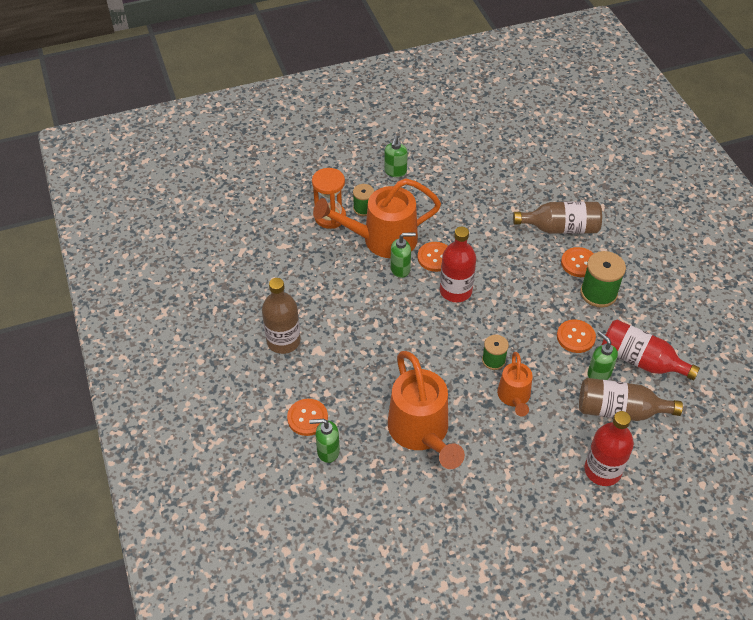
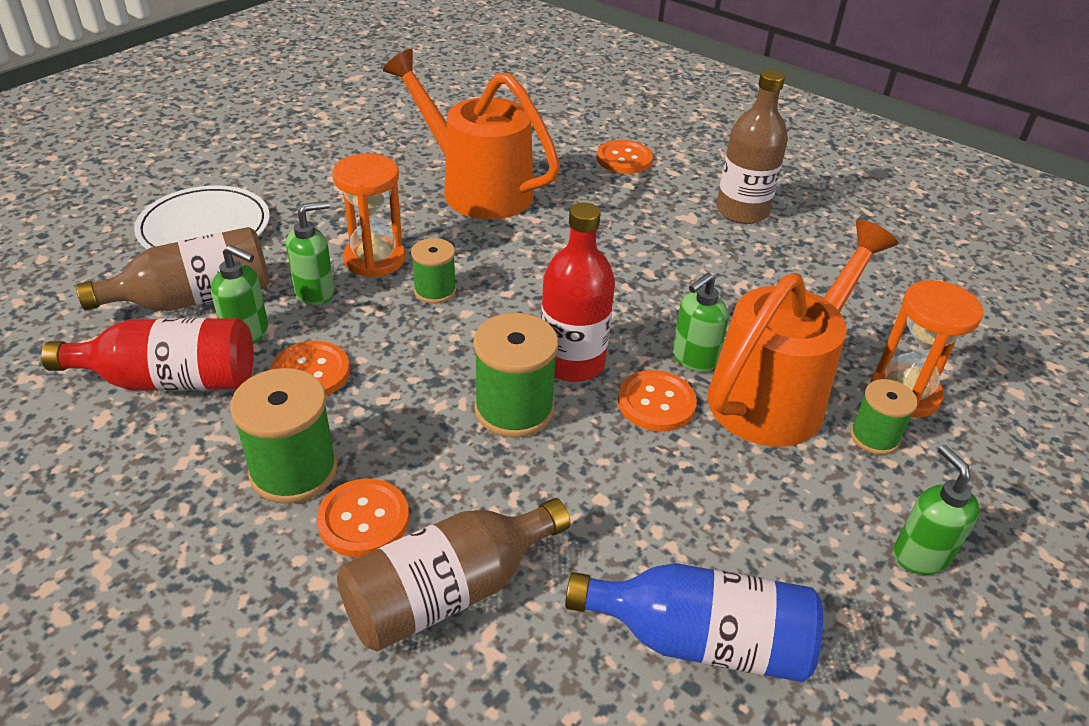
camera: 145 degrees right, 10 degrees down
(327, 451) = (570, 143): green soap dispenser -> green soap dispenser (315, 292)
(489, 183) = (700, 639): none -> blue bottle
(496, 280) = (514, 409): none -> green spool
(514, 397) = (374, 259): orange watering can -> orange hourglass
(602, 470) = (204, 227): red bottle -> white plate

